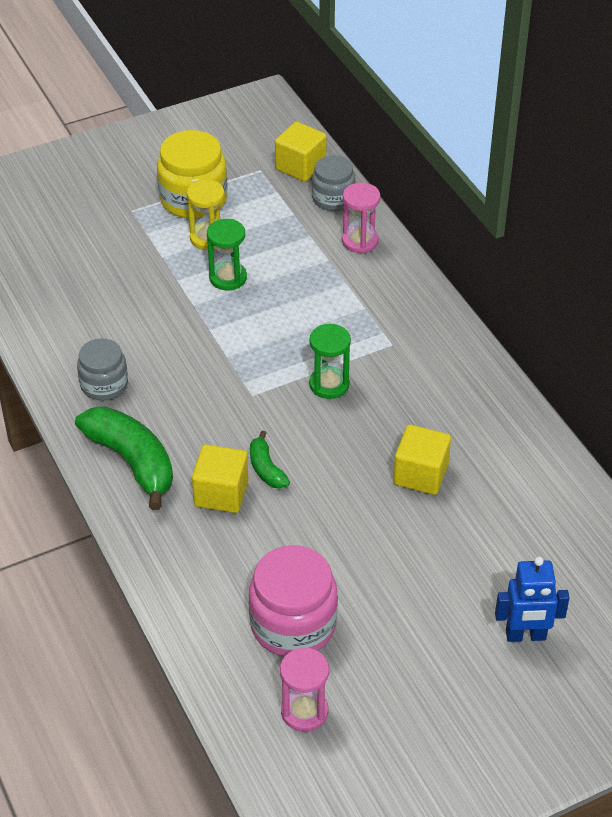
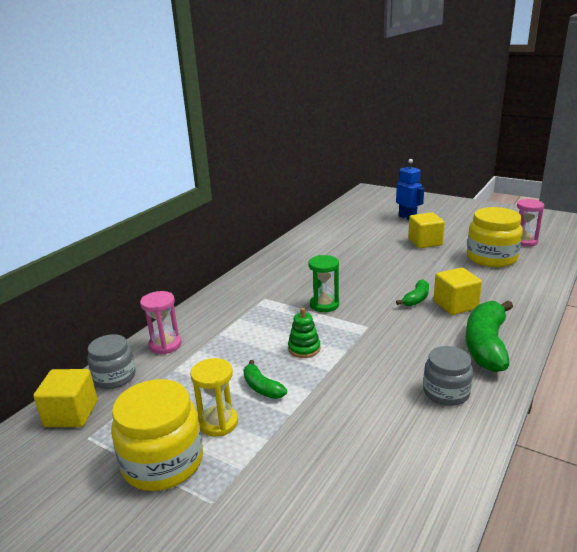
camera: 120 degrees left, 20 degrees down
(228, 278) = (262, 387): green hourglass -> green banana
(259, 329) = (304, 348): none -> green stacking toy
(293, 624) = (491, 258): pink jar -> yellow jar
(420, 474) = (355, 260): yellow cube -> yellow cube (425, 242)

